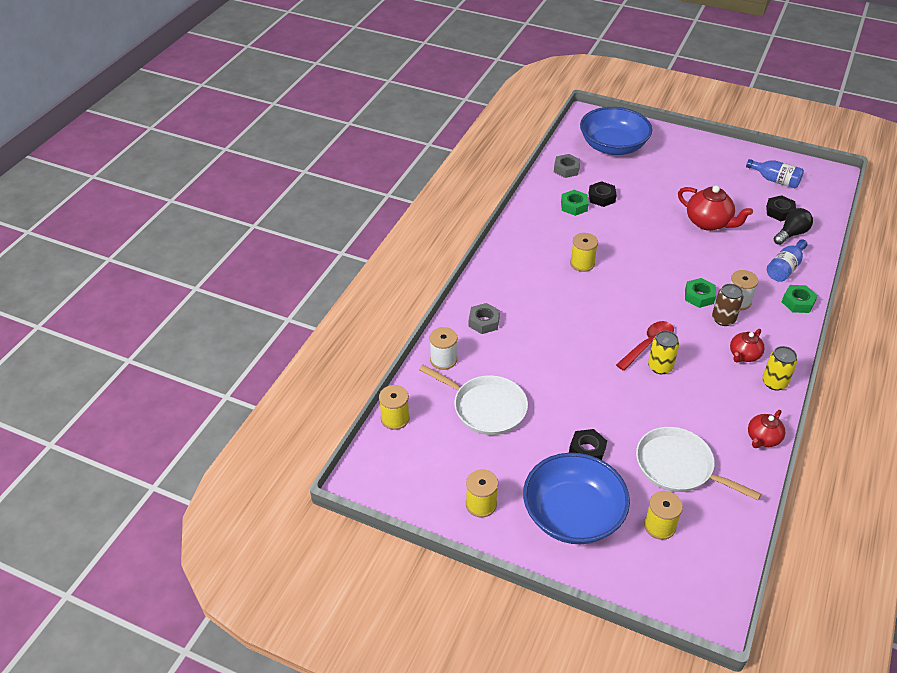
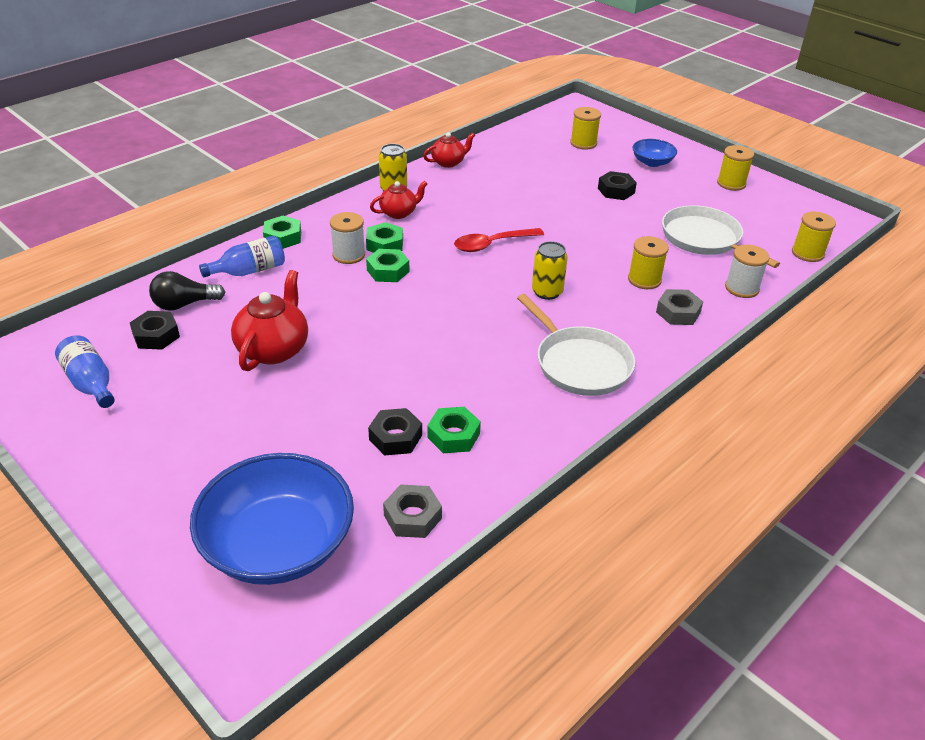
camera: 160 degrees left, 5 degrees down
(572, 515) = (652, 162): blue bowl -> blue bowl, size x0.49
(582, 263) = (505, 345): yellow spool -> yellow spool (644, 280)
(660, 367) = (496, 225): yellow can -> yellow can (547, 292)
(678, 466) = (540, 165): white pan -> white pan (580, 364)
(708, 223) = (273, 349): red teapot -> red teapot turned 45 degrees clockwise
(723, 319) = (385, 244): brown can -> green nut

